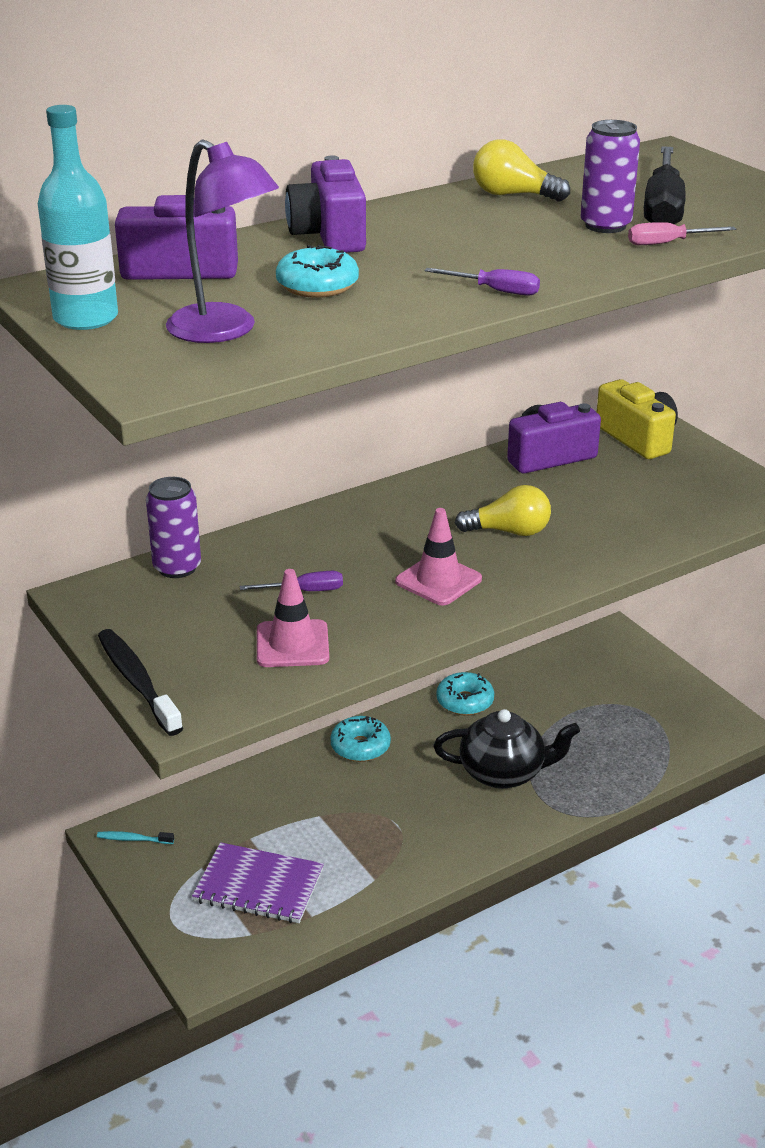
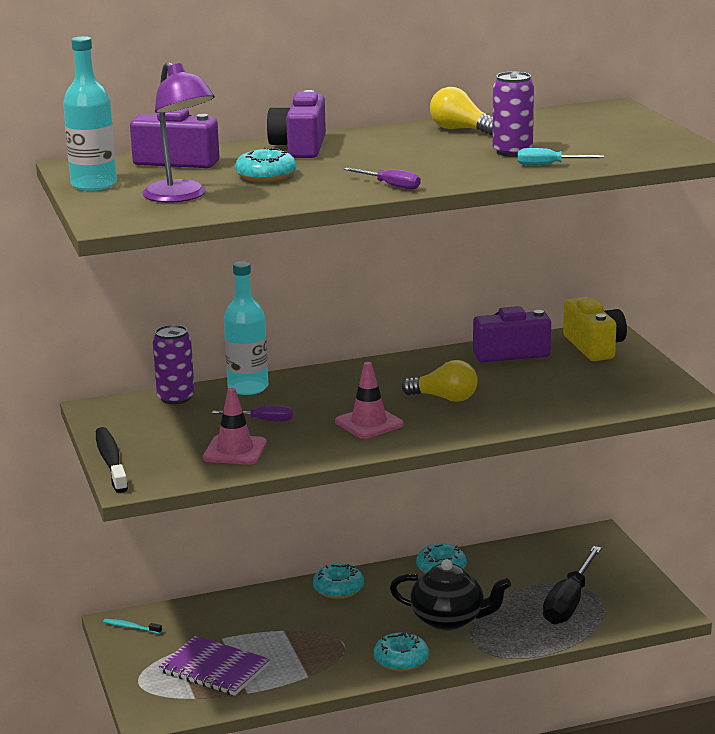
camera: 15 degrees right, 10 degrees down
(261, 541) = (248, 387): none -> turquoise bottle
(473, 838) = (401, 660): none -> turquoise donut
(663, 208) = (569, 143): black screwdriver -> black screwdriver (569, 603)
(667, 243) = (549, 165): pink screwdriver -> turquoise screwdriver

